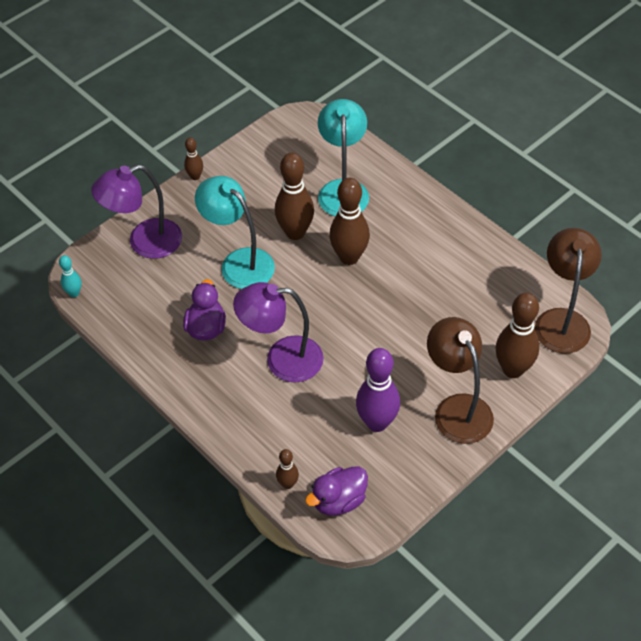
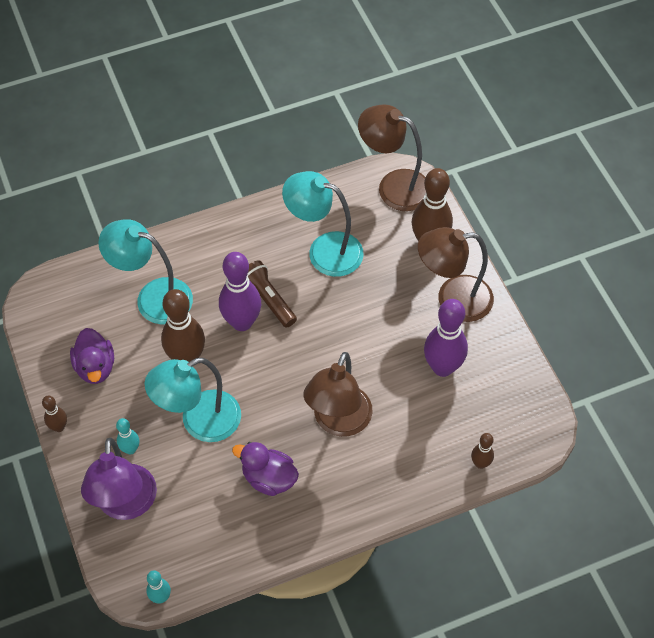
camera: 70 degrees left, 5 degrees up
(194, 227) = (130, 449): none -> turquoise bowling pin
(282, 359) = (338, 422): purple lamp -> brown lamp
(339, 501) = (513, 427): purple duck -> purple duck (95, 367)
(349, 257) = (242, 322): brown bowling pin -> purple bowling pin
(382, 267) = (268, 299): none -> brown flashlight
(456, 290) = (324, 250): none -> turquoise lamp

